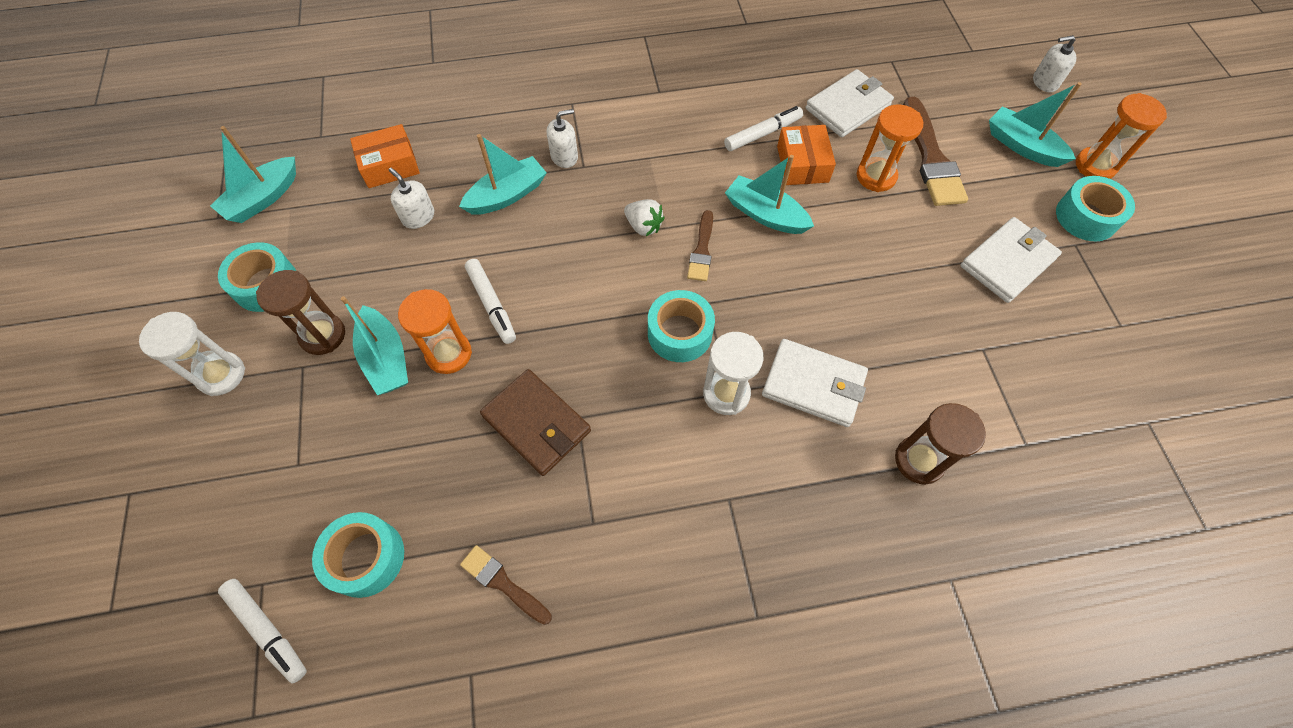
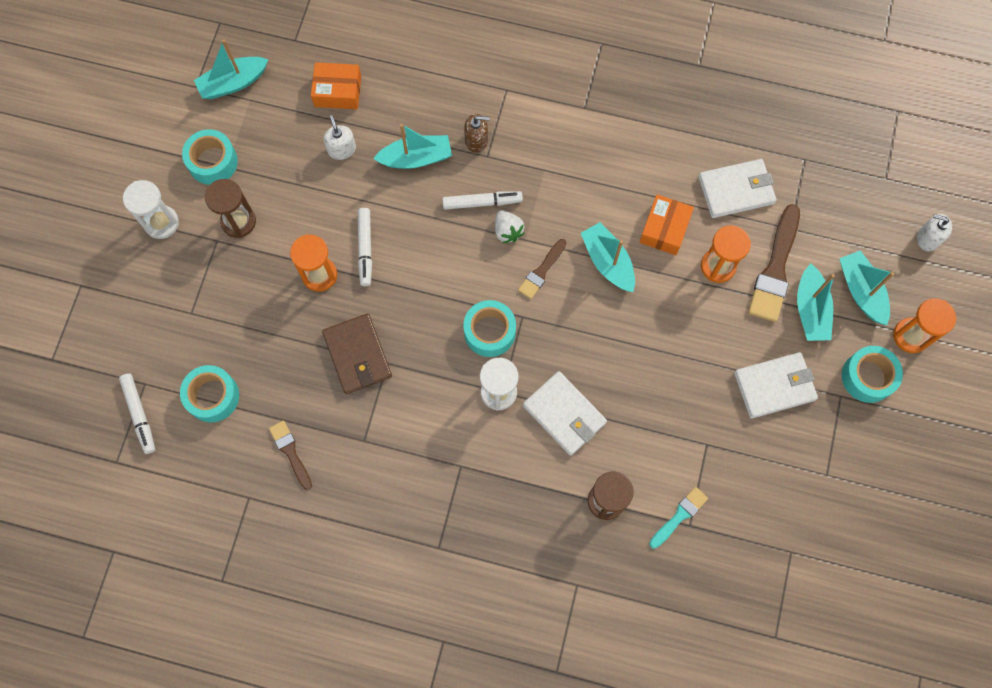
camera: 25 degrees right, 10 degrees up
(386, 359) = (275, 260): turquoise boat -> turquoise boat (810, 310)
(564, 156) = (476, 140): white soap dispenser -> brown soap dispenser
(762, 134) = (648, 186): white marker -> white marker (482, 202)
(1008, 439) = (679, 516): none -> turquoise brush

